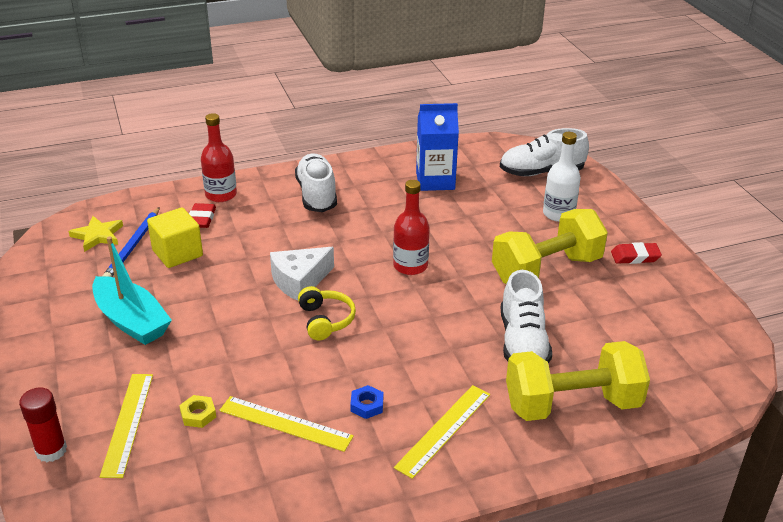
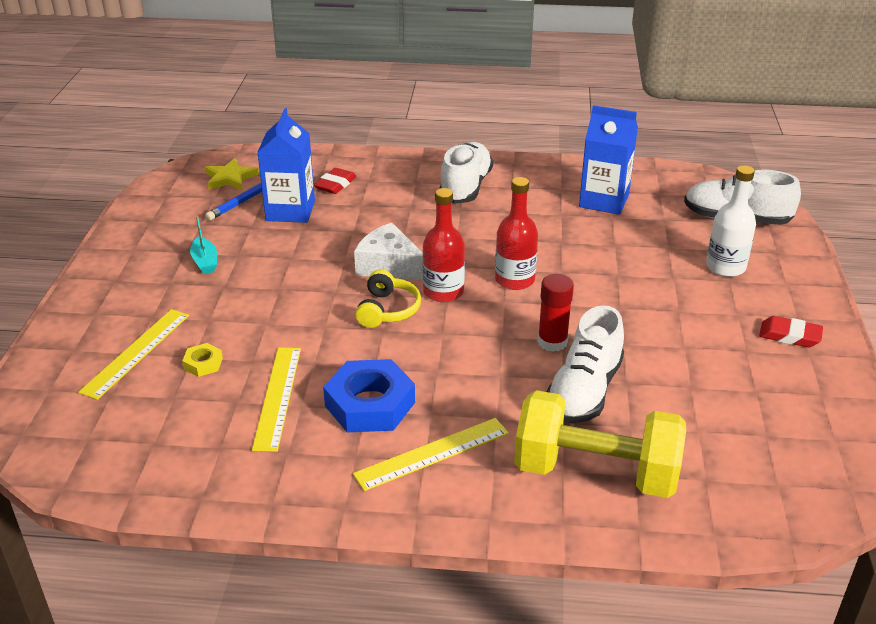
camera: 25 degrees right, 0 degrees up
(51, 450) = (56, 356): red glue stick -> red glue stick (552, 342)
(131, 321) = (205, 262): turquoise boat -> turquoise boat, size x0.49
(177, 253) = (290, 211): yellow cube -> blue carton
(221, 195) = (370, 166): red bottle -> red bottle (443, 292)
(285, 423) = (277, 397): yellow ruler -> yellow ruler turned 45 degrees clockwise
(300, 281) = (388, 266): white cheese -> white cheese turned 45 degrees clockwise
(367, 405) = (370, 404): blue nut -> blue nut, size x2.16
(546, 270) = (668, 322): yellow dumbbell -> none

